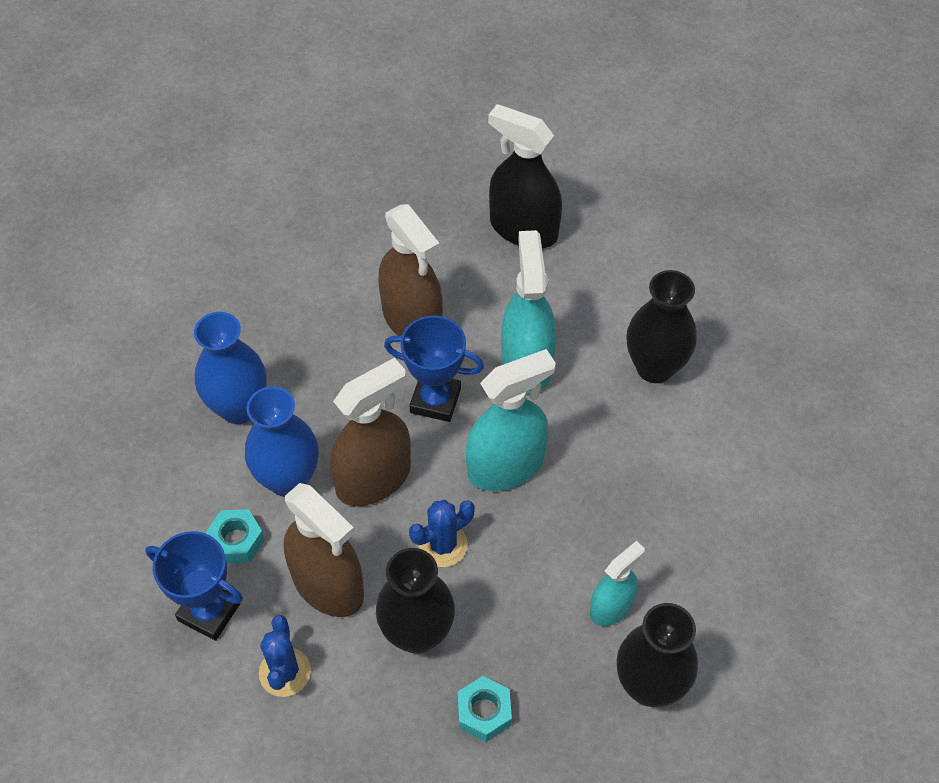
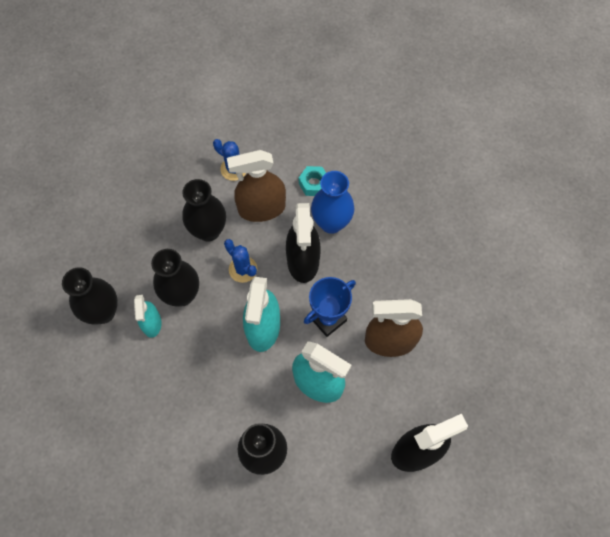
camera: 125 degrees right, 10 degrees up
(209, 612) = (286, 155): blue trophy -> none
(238, 407) = (390, 224): blue vase -> none
(373, 479) = (303, 261): brown spray bottle -> black spray bottle
(443, 545) = (243, 269): blue cactus -> blue cactus turned 45 degrees counterclockwise
(484, 712) = (151, 235): turquoise nut -> none
(541, 598) = (182, 295): none -> black vase

